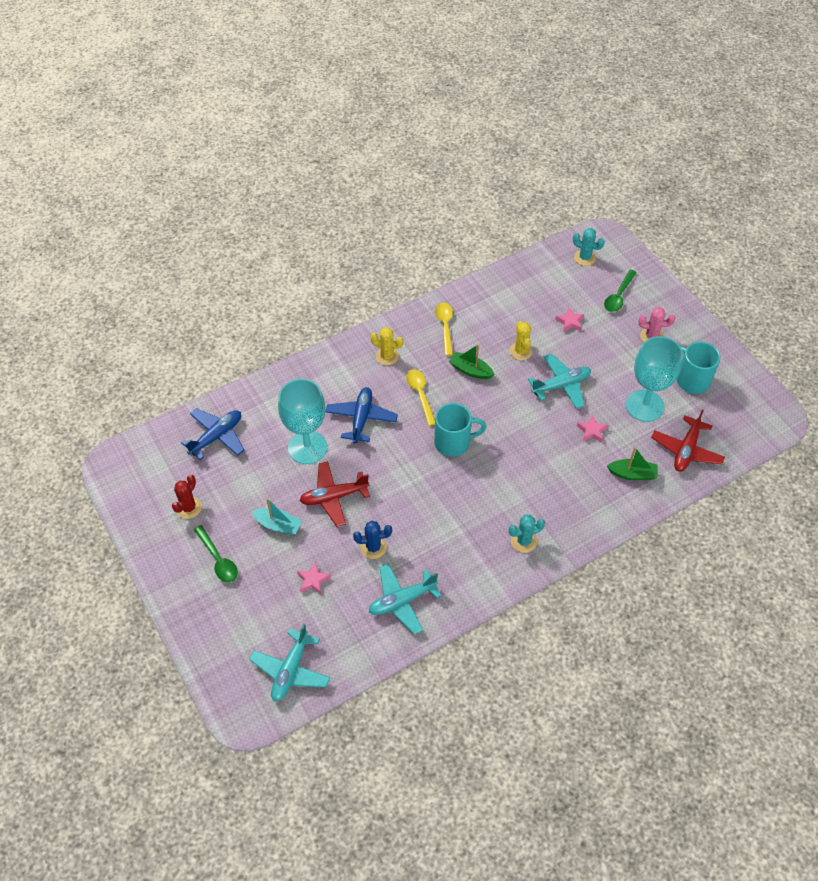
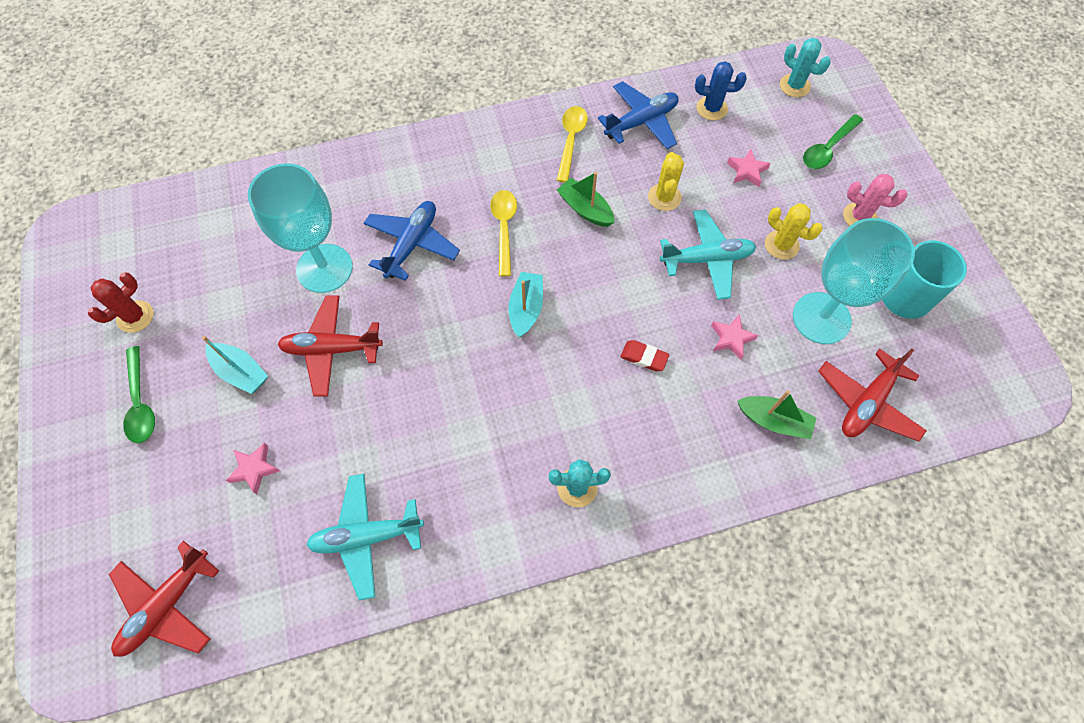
camera: 15 degrees right, 10 degrees up
(217, 436) = (213, 225): blue plane -> blue plane (641, 122)
(290, 670) = (167, 605): turquoise plane -> red plane
(373, 547) = (357, 440): blue cactus -> blue cactus (711, 108)
(387, 356) = (478, 164): yellow cactus -> yellow cactus (781, 245)
(453, 442) = (526, 308): turquoise mug -> turquoise boat
(540, 455) = (644, 357): none -> red eraser

